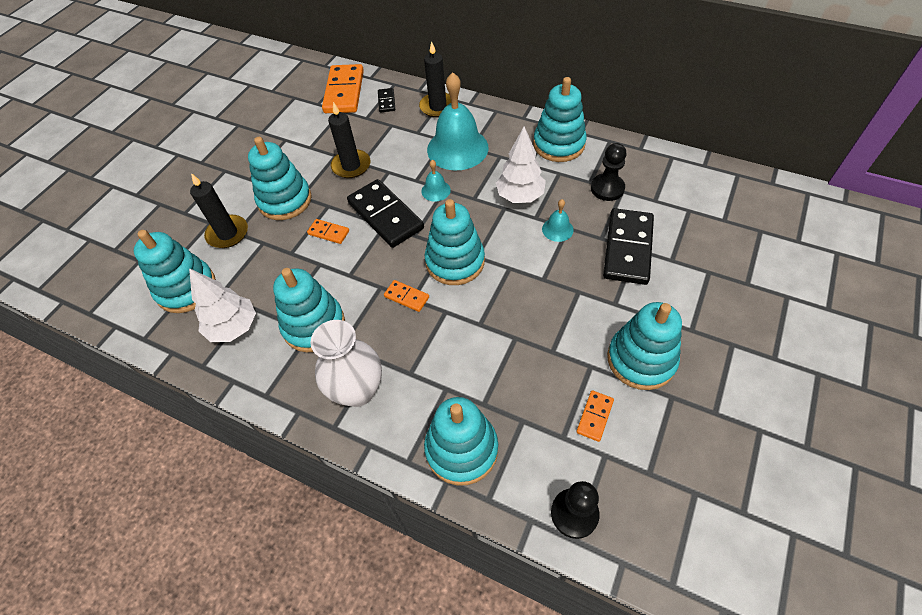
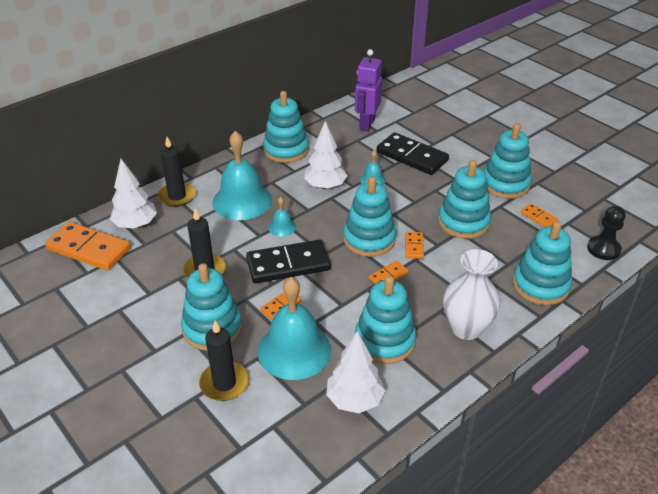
camera: 70 degrees left, 15 degrees down
(186, 288) = (279, 432): turquoise stacking toy -> turquoise stacking toy (463, 222)
(278, 263) = (294, 350): none -> turquoise bell
(386, 101) = (136, 225): black domino -> white tree
(464, 303) = (414, 246): none -> orange domino
(607, 188) = (350, 145): black pawn -> none
(659, 187) = (366, 124): none -> purple robot

